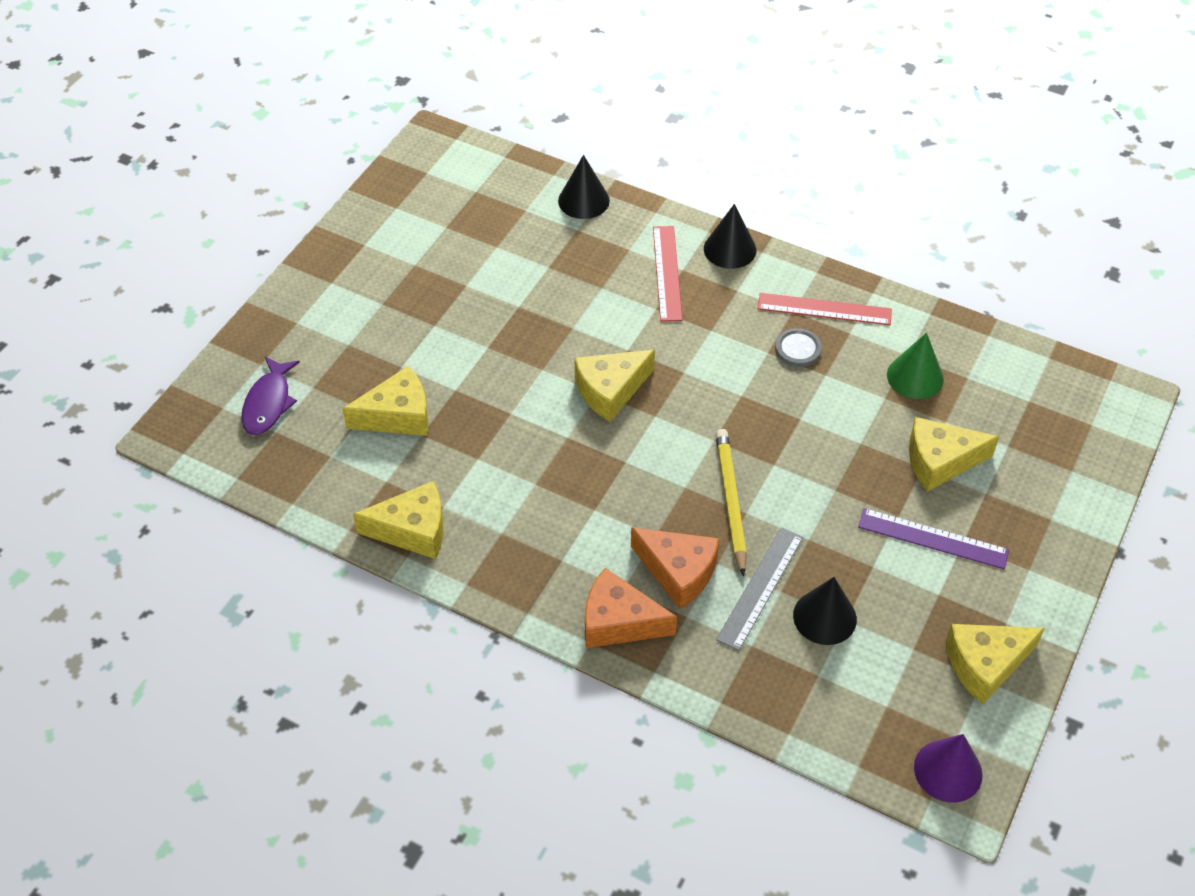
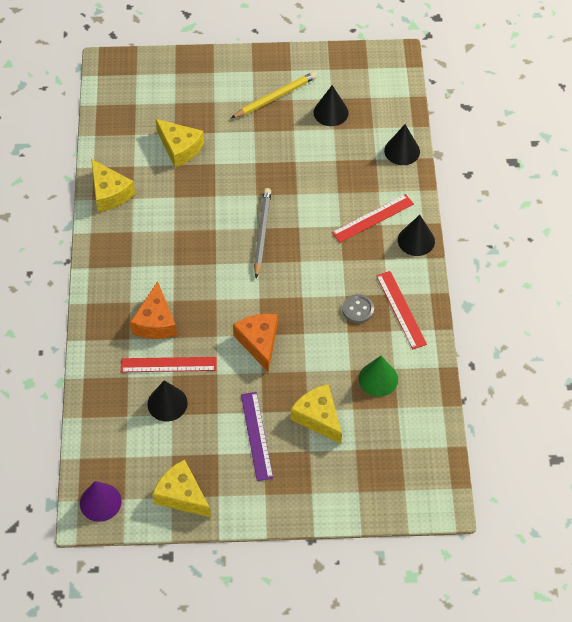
camera: 60 degrees right, 5 degrees up
(268, 403) = (151, 91): purple fish -> none
(468, 237) = (331, 112): none -> black cone
(610, 391) = (262, 233): yellow cheese -> grey pencil
(619, 622) = (106, 310): orange cheese -> orange cheese (259, 342)
(730, 501) = (219, 325): yellow pencil -> yellow pencil (275, 97)
(760, 588) = (168, 364): grey ruler -> red ruler

